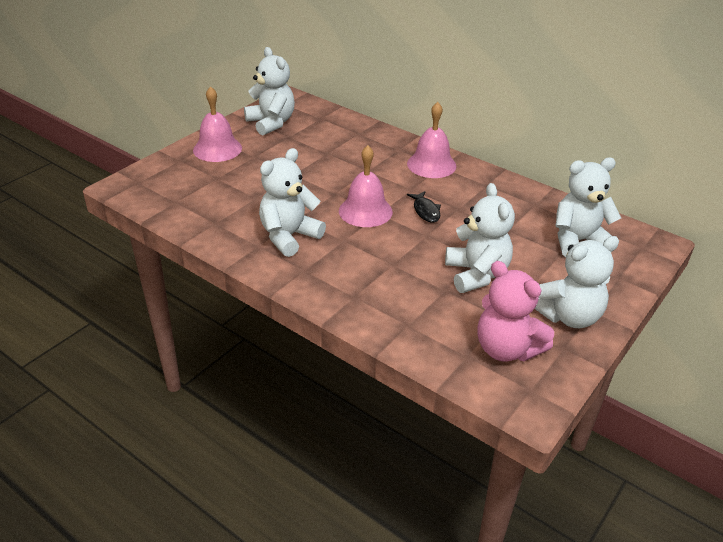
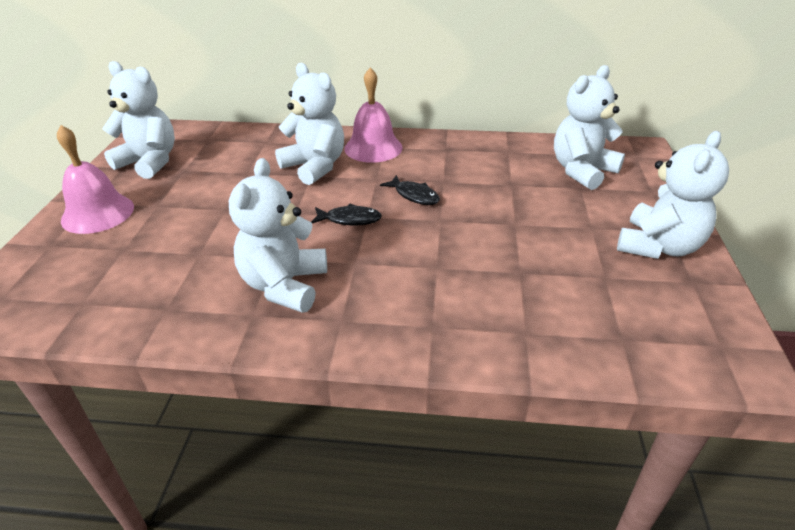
camera: 30 degrees left, 0 degrees up
(365, 211) = (350, 219): pink bell -> black fish
(476, 274) = (532, 241): white teddy bear -> white teddy bear (315, 166)
(506, 349) = (648, 310): pink teddy bear -> none

